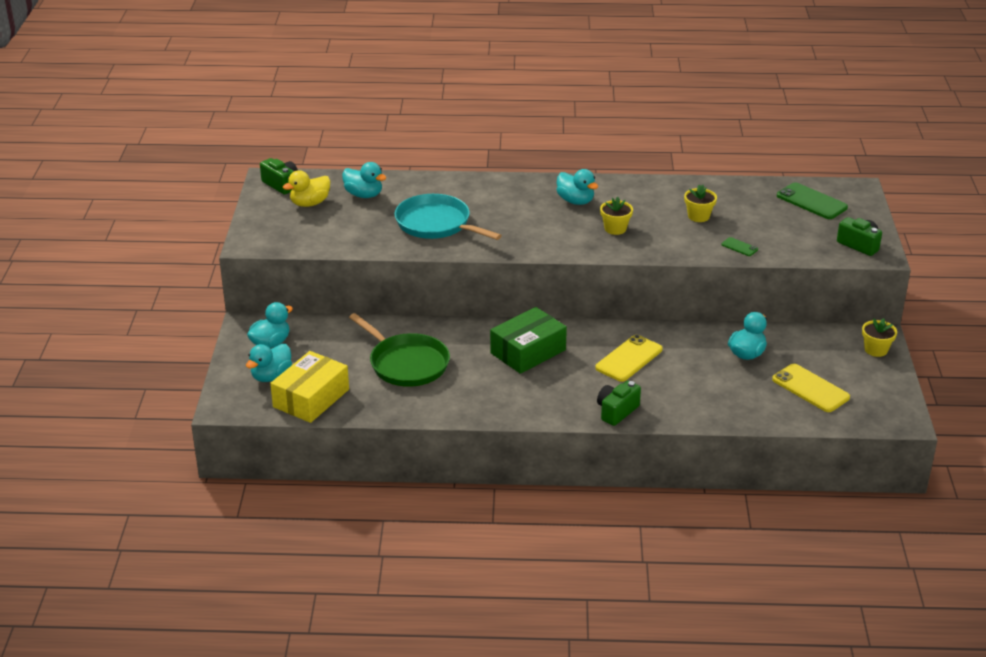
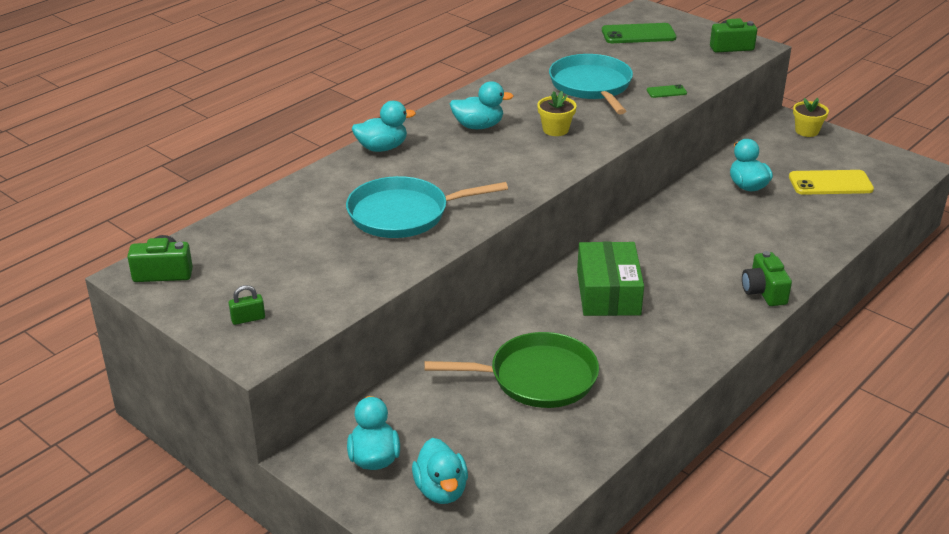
camera: 50 degrees left, 0 degrees up
(274, 228) = (248, 319): none -> green padlock
(310, 203) = (236, 271): yellow duck -> none
(311, 398) = (522, 479): yellow box -> none
(364, 195) = (276, 230): turquoise duck -> turquoise duck (382, 148)
(629, 359) = (687, 245): yellow phone -> none
(698, 216) = (591, 86): yellow flower pot -> turquoise pan

